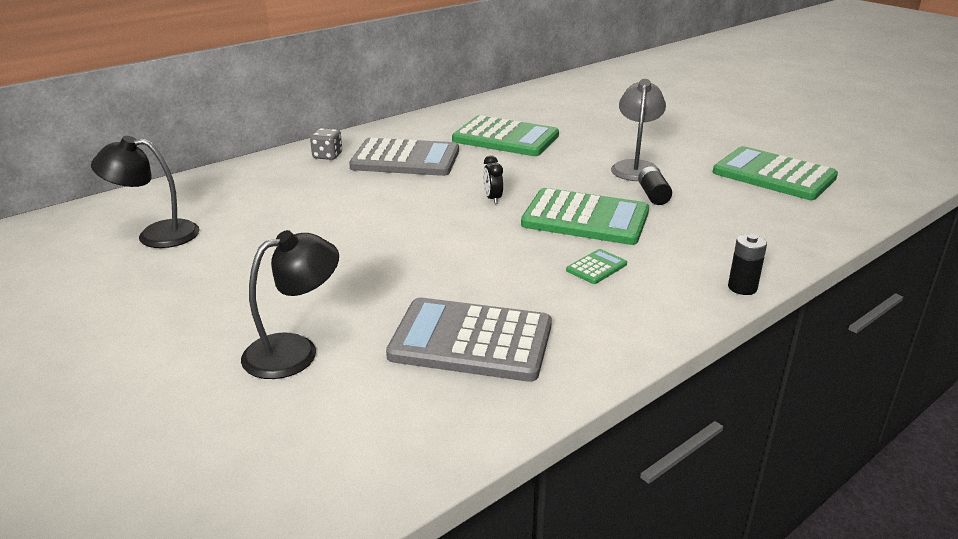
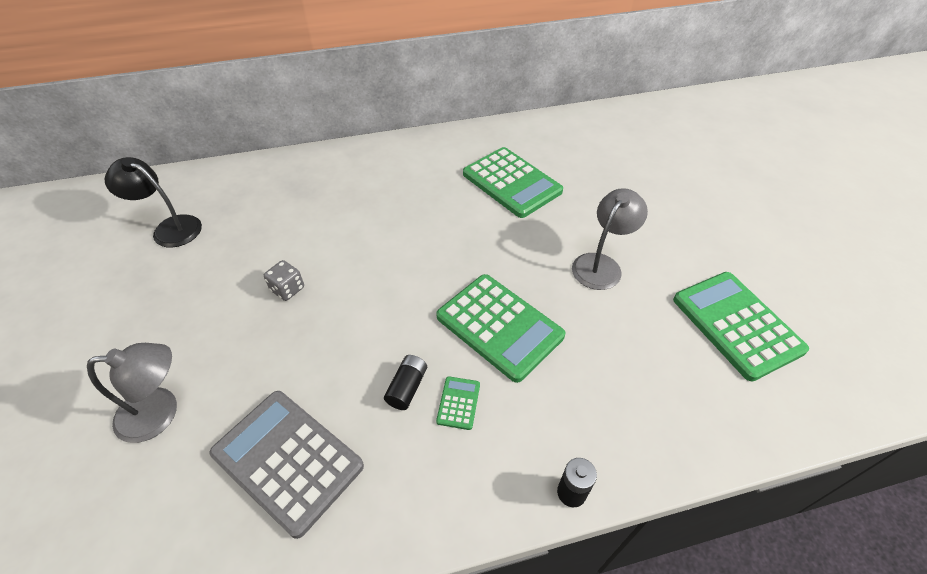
camera: 25 degrees right, 20 degrees up
(295, 351) = (160, 412): black lamp -> grey lamp
(327, 156) = (351, 165): grey dice -> grey dice (287, 289)
(405, 159) = (407, 188): grey calculator -> none
(492, 199) = (439, 268): black clock -> none
(596, 267) = (458, 403): green calculator -> green calculator turned 60 degrees counterclockwise
(653, 195) = (587, 314): black battery -> black battery (407, 387)

